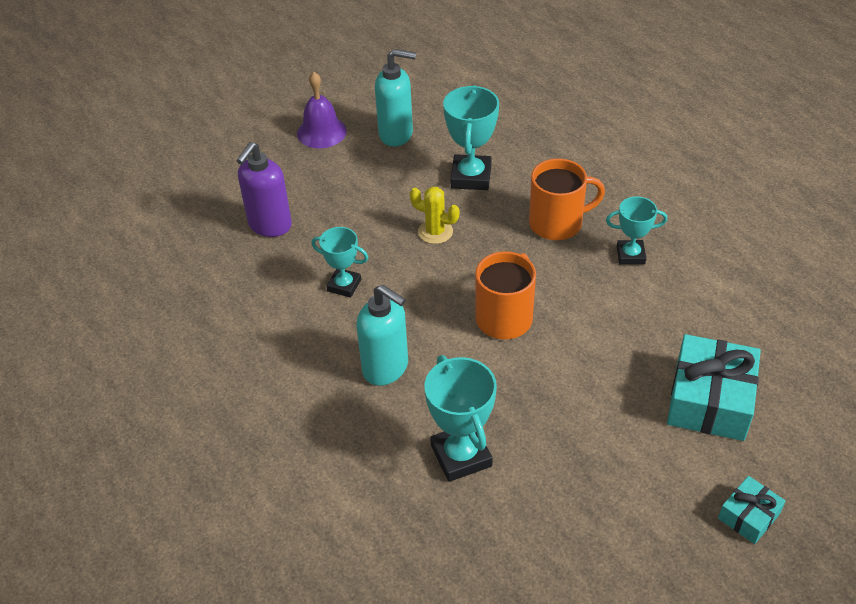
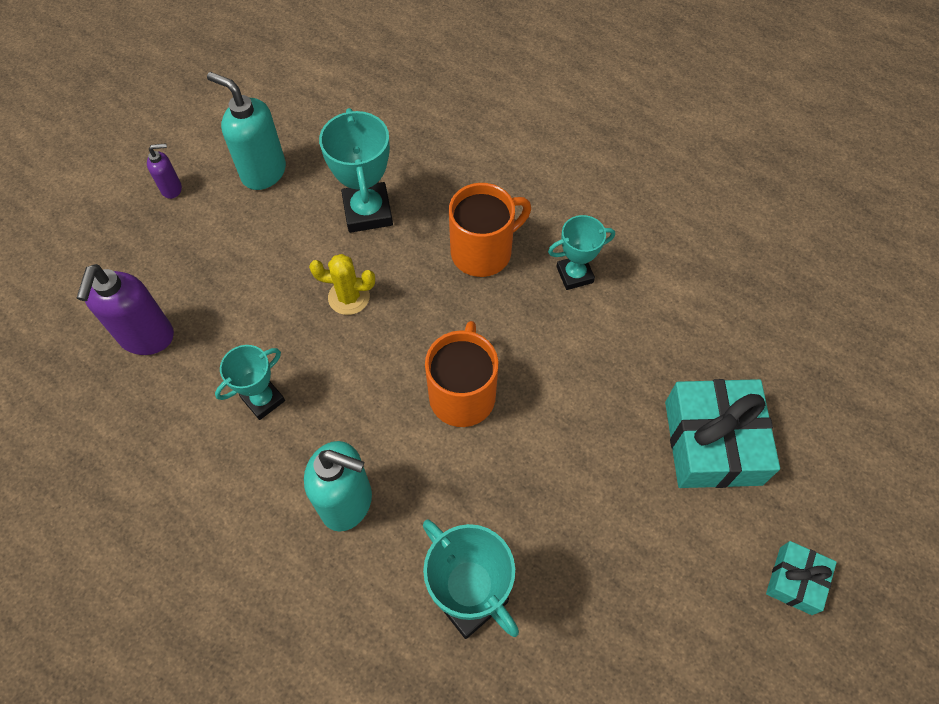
camera: 20 degrees left, 15 degrees up
(321, 132) = (172, 189): purple bell -> purple soap dispenser
(344, 285) = (263, 399): turquoise trophy -> turquoise trophy turned 45 degrees counterclockwise
(396, 134) = (263, 172): turquoise soap dispenser -> turquoise soap dispenser turned 135 degrees counterclockwise

